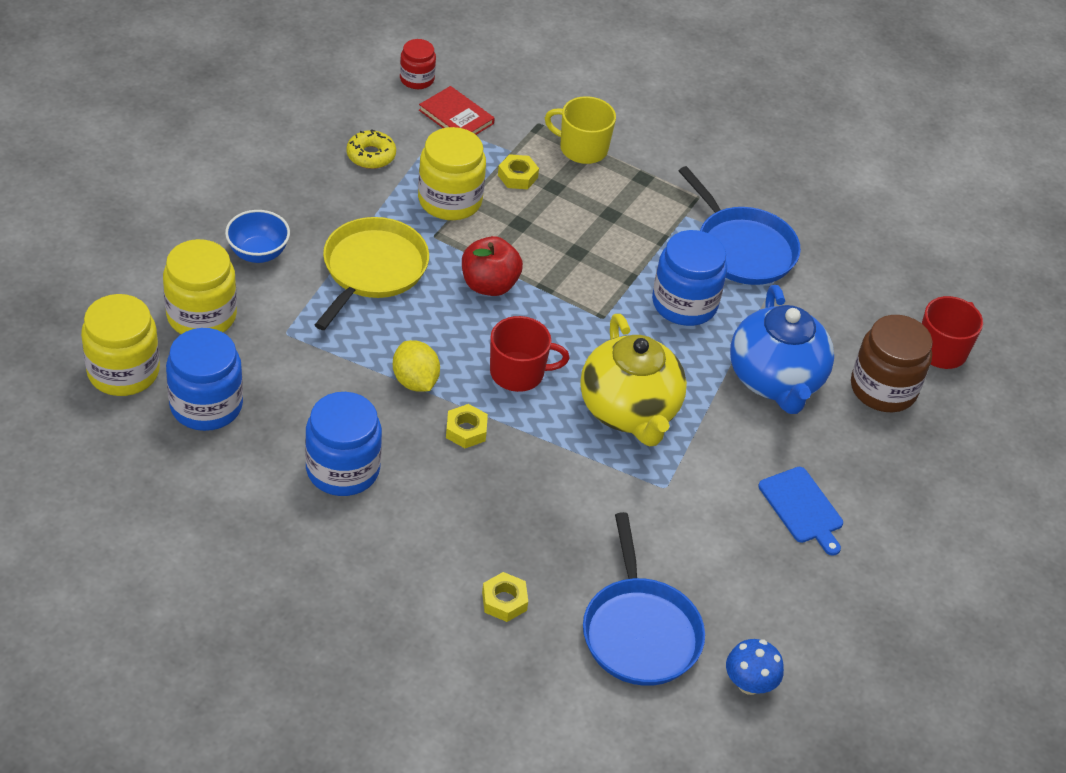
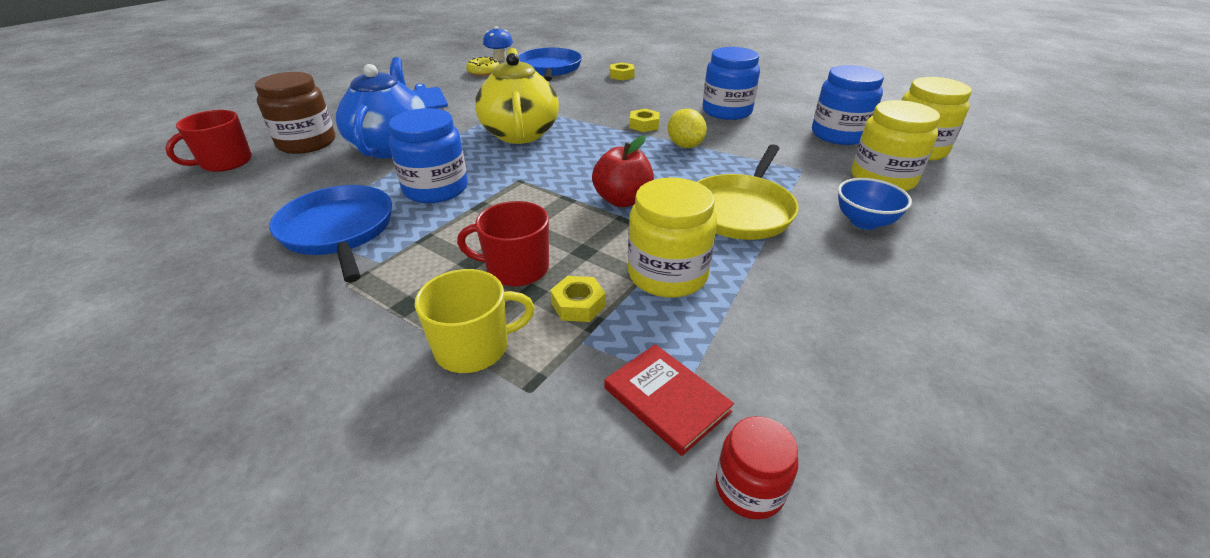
camera: 170 degrees left, 10 degrees down
(371, 155) = (784, 330): yellow donut -> yellow donut (483, 72)
(518, 373) = (602, 149): red mug -> red mug (516, 269)
(582, 148) = (474, 347): yellow mug -> yellow mug turned 45 degrees counterclockwise

